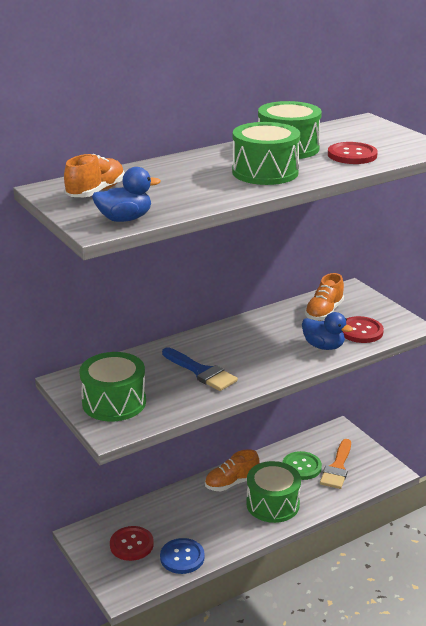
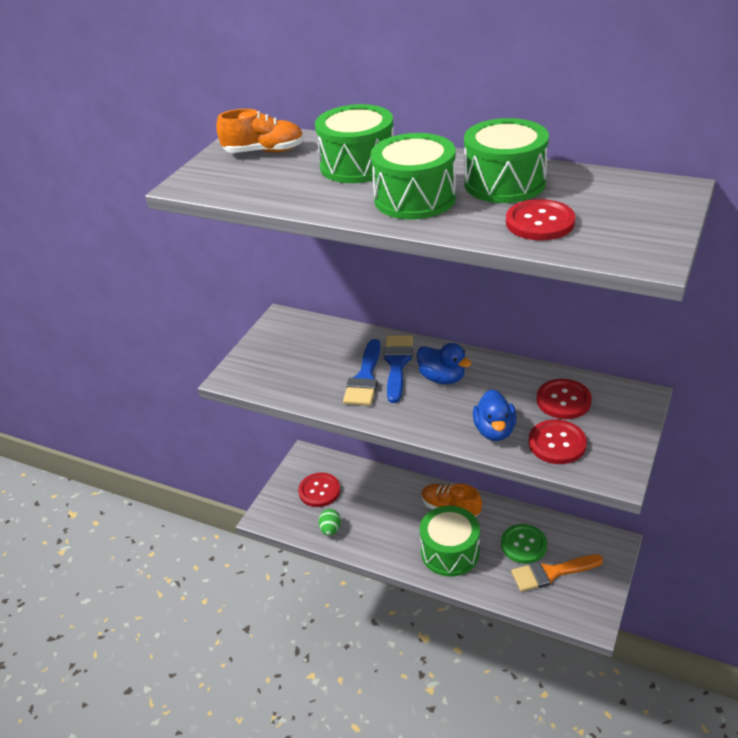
camera: 60 degrees right, 10 degrees up
(114, 402) = (273, 357): green drum -> green drum (358, 165)
(125, 219) = (217, 186): blue duck -> blue duck (442, 378)
(182, 557) = (330, 529): blue button -> green egg
(203, 353) = (397, 364): none -> blue brush
(324, 312) = (563, 400): orange shoe -> red button

